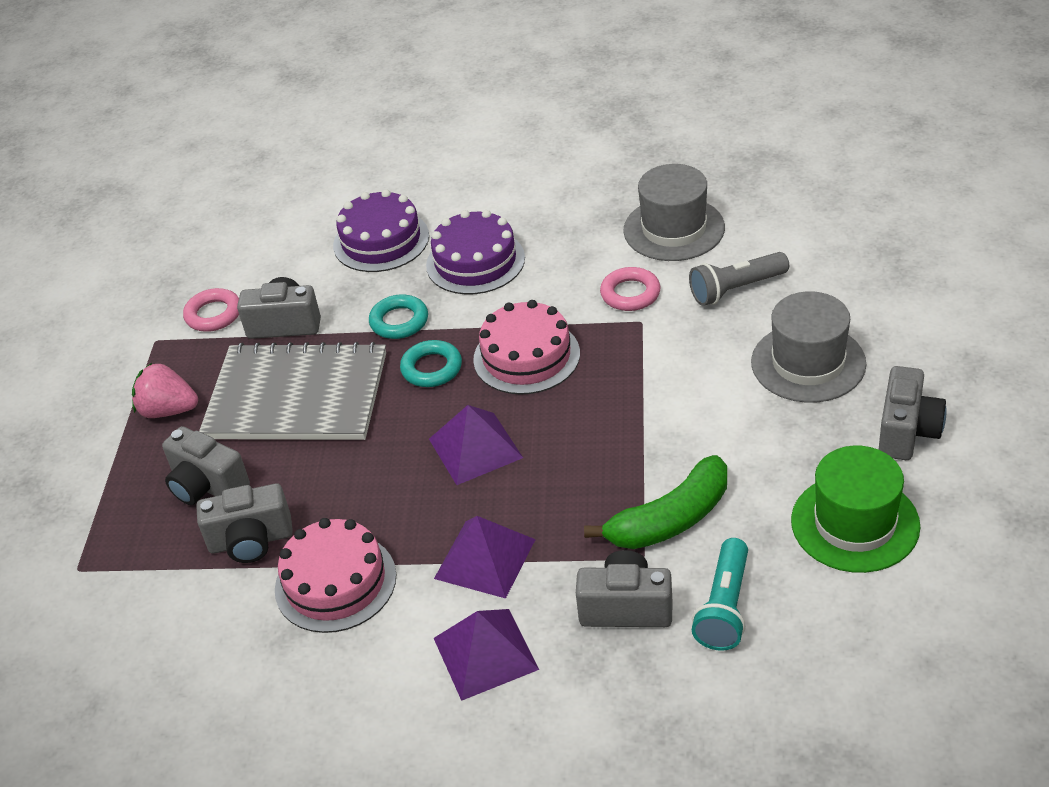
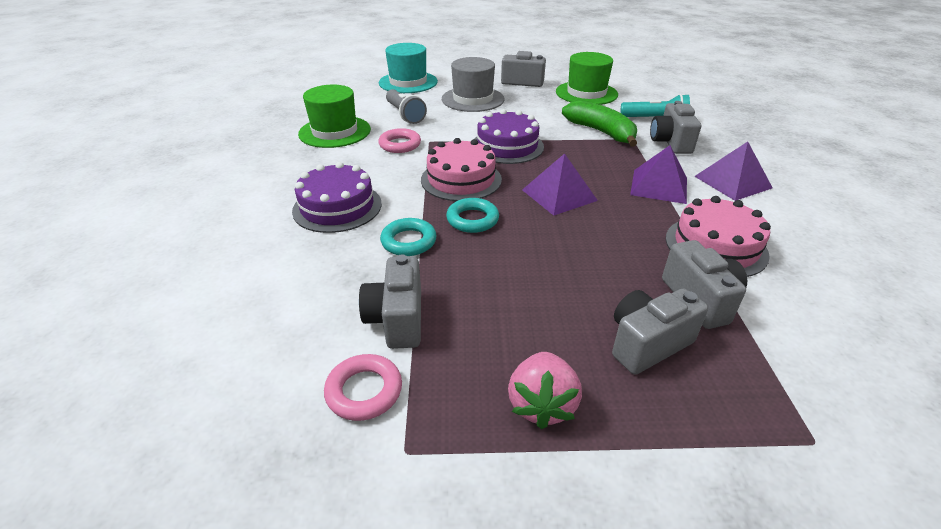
camera: 100 degrees left, 5 degrees down
(207, 486) = (647, 344): grey camera -> grey camera turned 150 degrees counterclockwise
(297, 396) = (510, 295): grey notebook -> none
(381, 240) = (278, 264): purple cake -> purple cake (507, 146)
(674, 229) = (335, 132): grey hat -> green hat
(882, 280) = (408, 82): none -> turquoise hat

